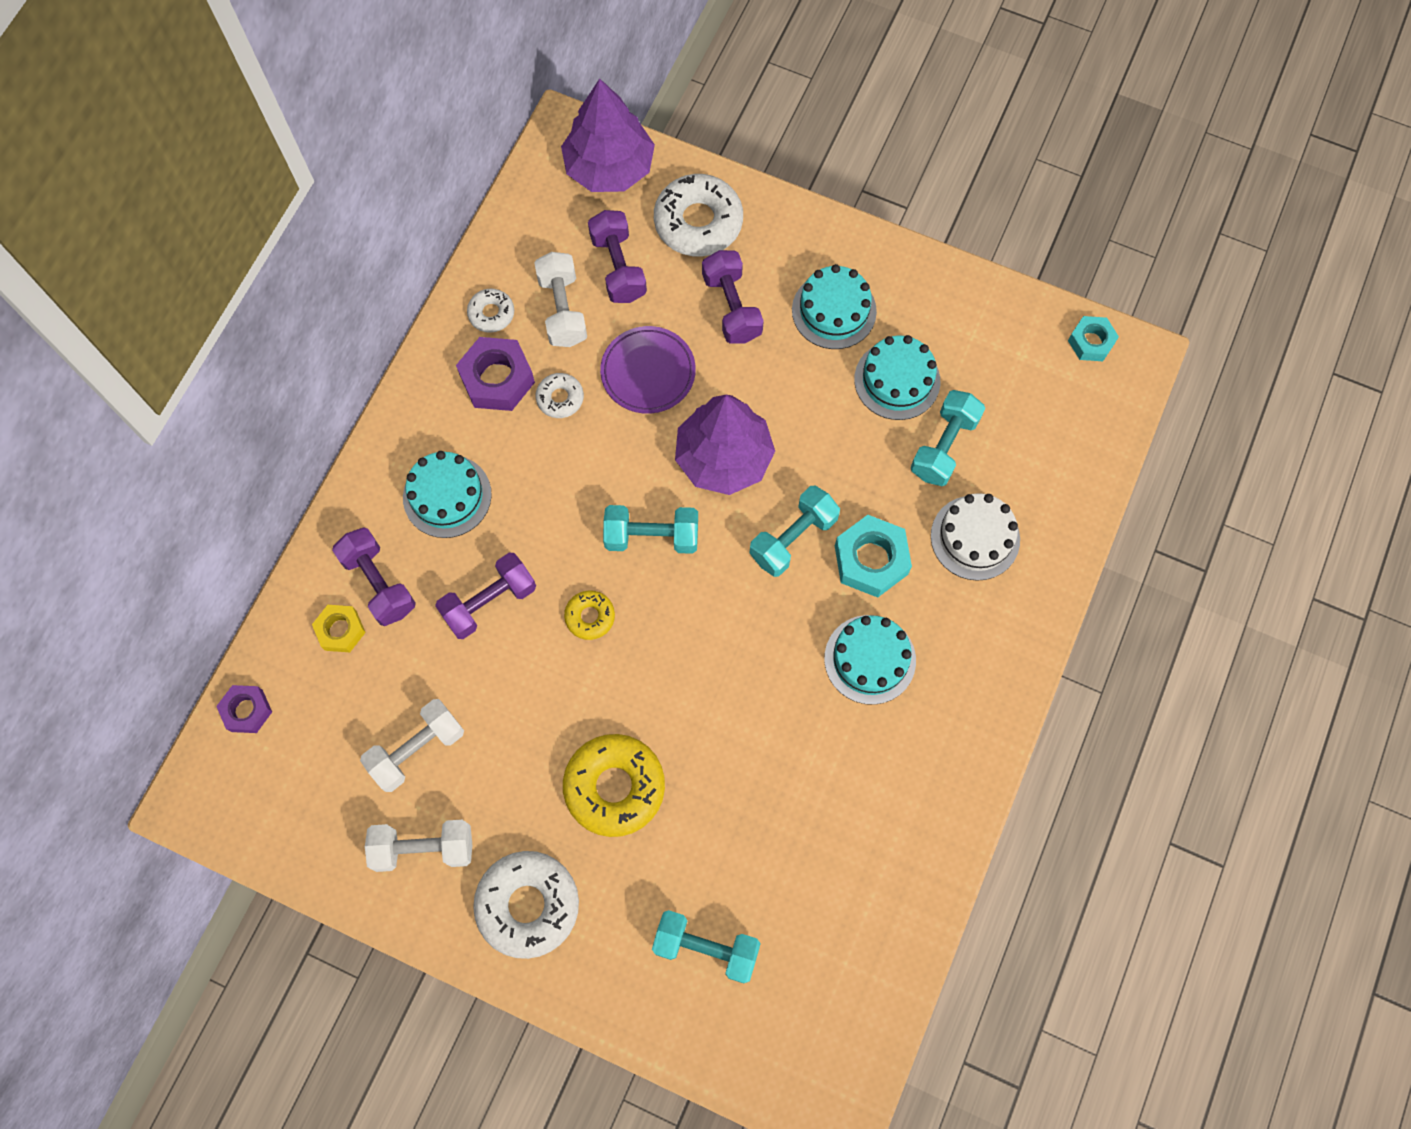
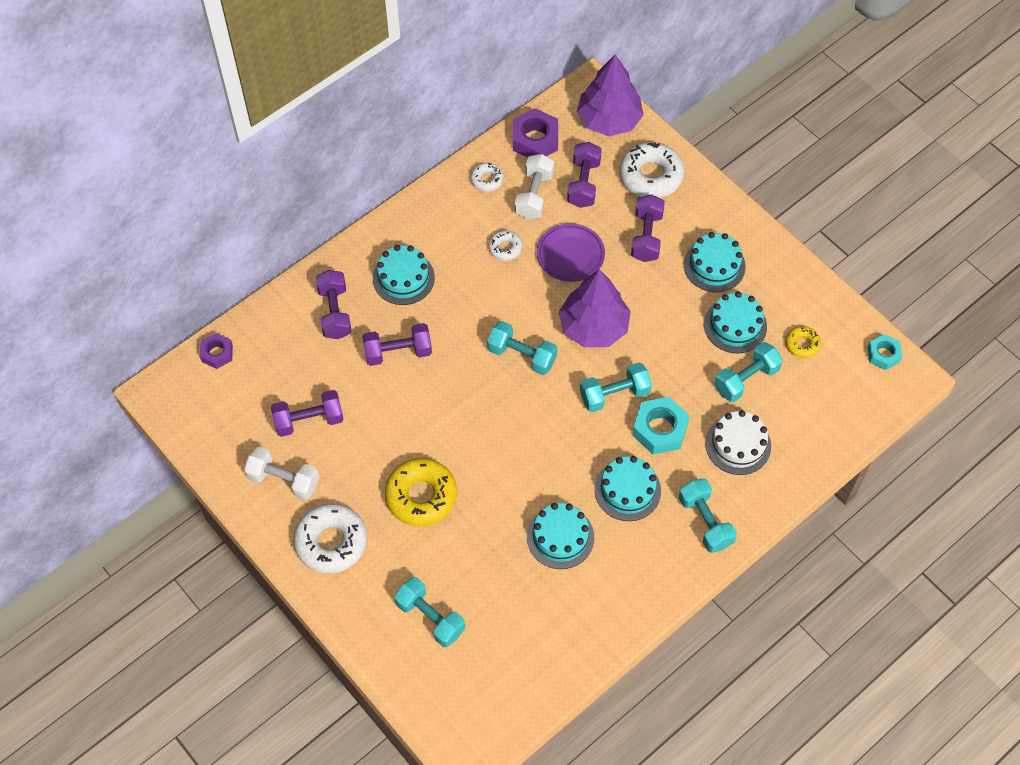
camera: 25 degrees right, 10 degrees down
(340, 630) = (297, 330): yellow nut -> none
(417, 750) = (309, 420): white dumbbell -> purple dumbbell
(497, 379) = (470, 221): purple nut -> purple nut (535, 140)
(590, 617) = (457, 387): yellow donut -> yellow donut (802, 344)
(817, 761) = (560, 537): none -> turquoise cake
(984, 658) = (705, 521): none -> turquoise dumbbell

